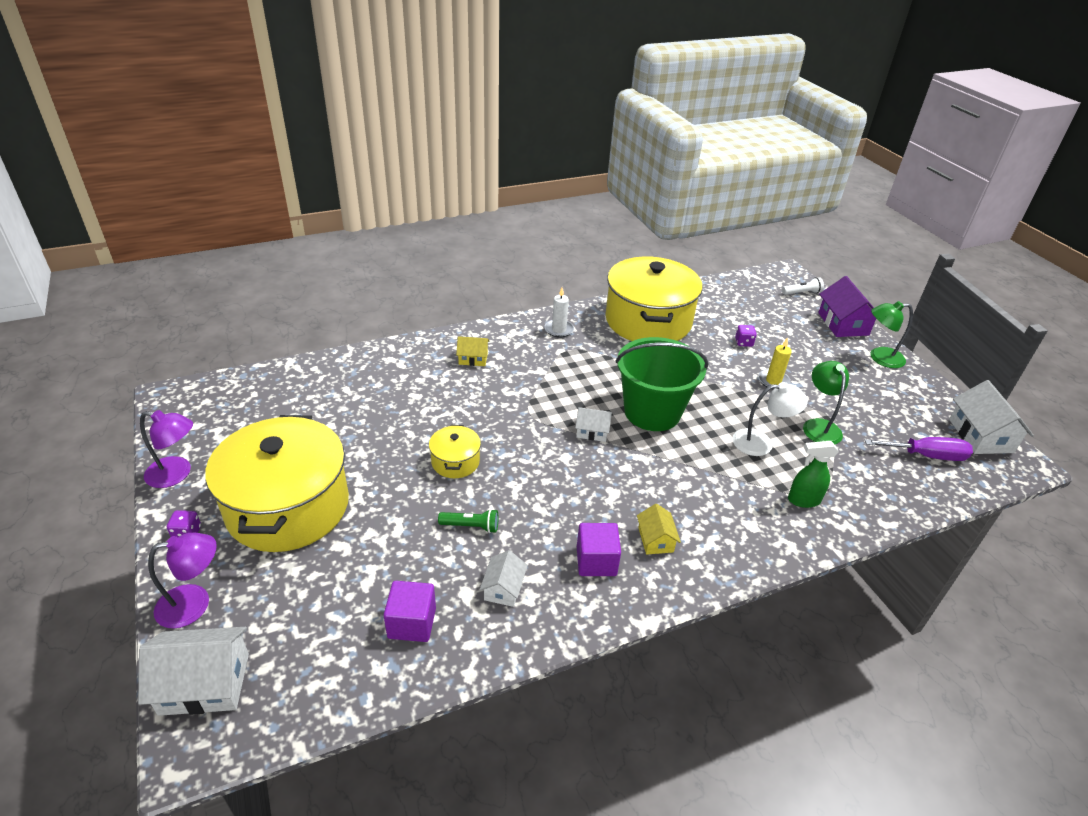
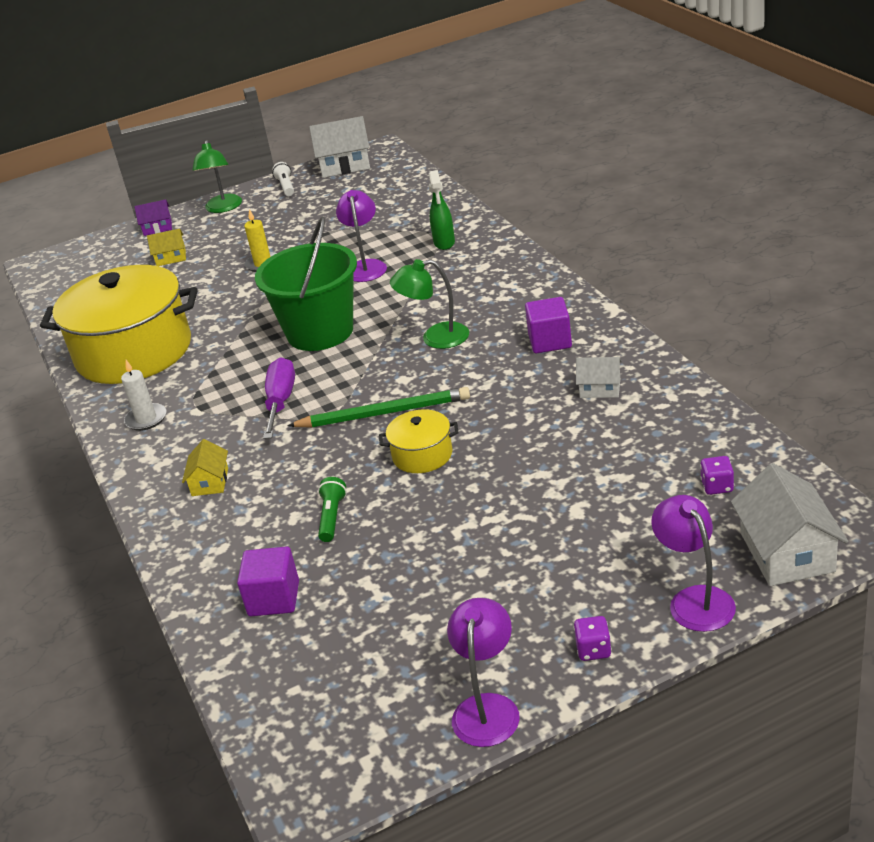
camera: 85 degrees left, 5 degrees down
(288, 506) = (525, 572): yellow pot -> none
(412, 623) = (661, 435): purple cube -> purple cube (274, 598)
(471, 526) = (523, 423): green flashlight -> green flashlight (332, 517)
(520, 443) = (384, 413): none -> green pencil
(592, 431) = (357, 367): white house -> none
(655, 540) = (513, 312): yellow house -> yellow house (171, 257)
(743, 342) = (188, 284): purple dice -> purple dice (717, 486)
(761, 443) = (366, 266): white lamp -> purple lamp
(802, 293) = (87, 252): white flashlight -> white flashlight (286, 186)
(819, 426) = (337, 238): green lamp -> green lamp (435, 338)
(843, 324) = (157, 227): purple house -> purple house, size x0.57
(926, 456) = (375, 188): purple screwdriver -> purple screwdriver (280, 401)

